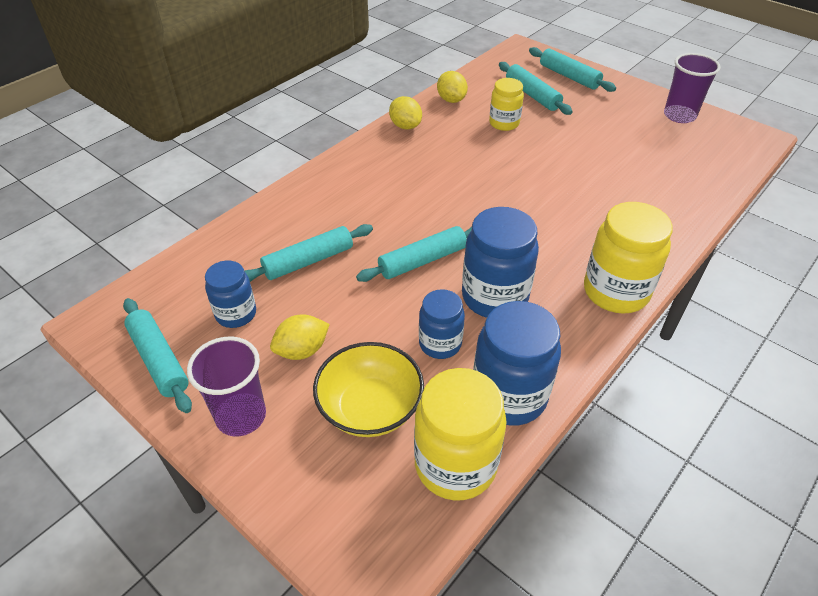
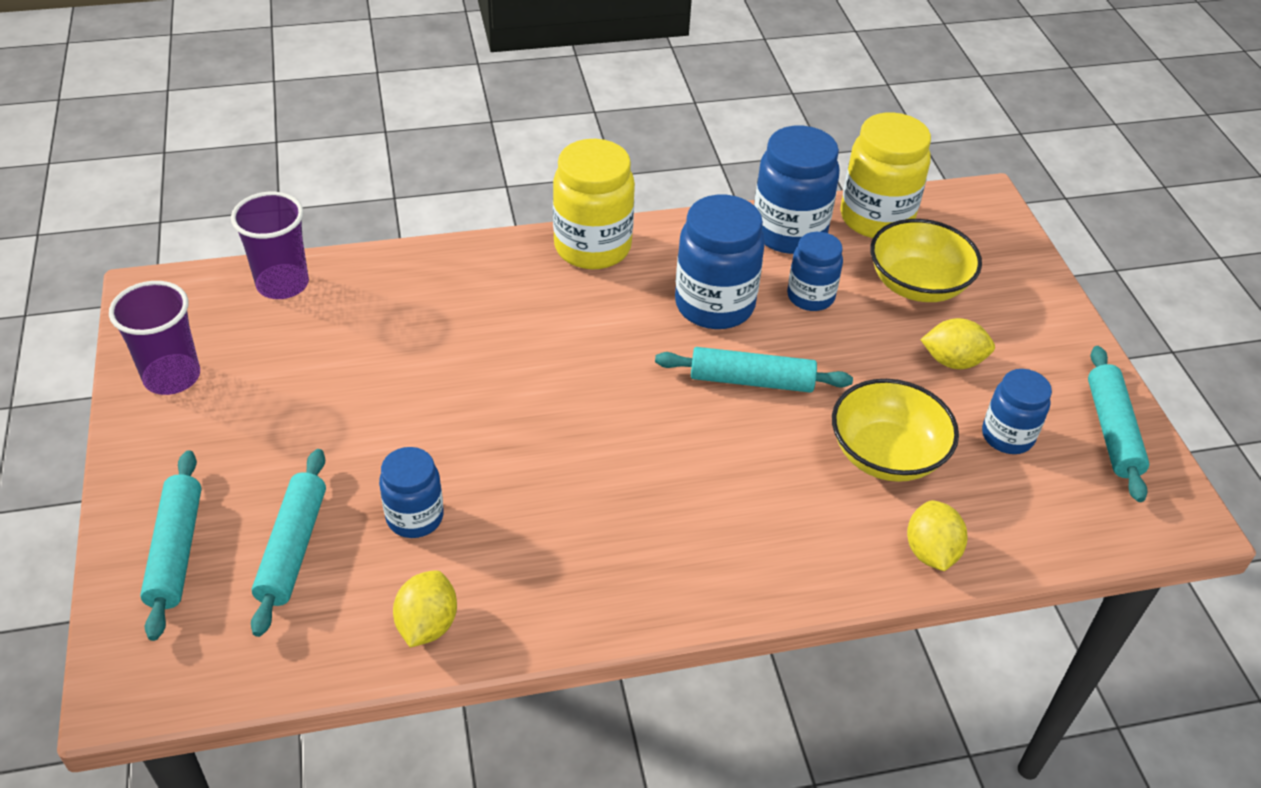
camera: 145 degrees left, 0 degrees up
(241, 416) = (1042, 337): purple cup -> purple cup (282, 284)
(308, 261) = (886, 454): turquoise rolling pin -> yellow bowl
(405, 126) = (565, 609): yellow lemon -> yellow lemon (930, 552)
(504, 123) = (415, 517): yellow jar -> blue jar

